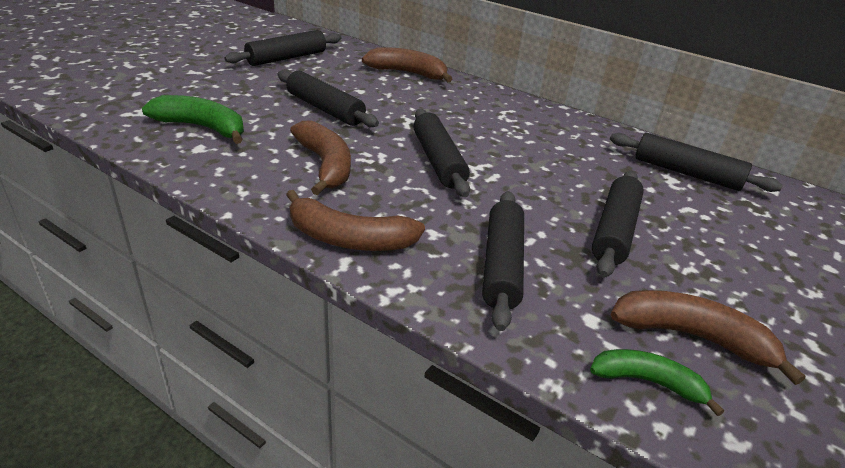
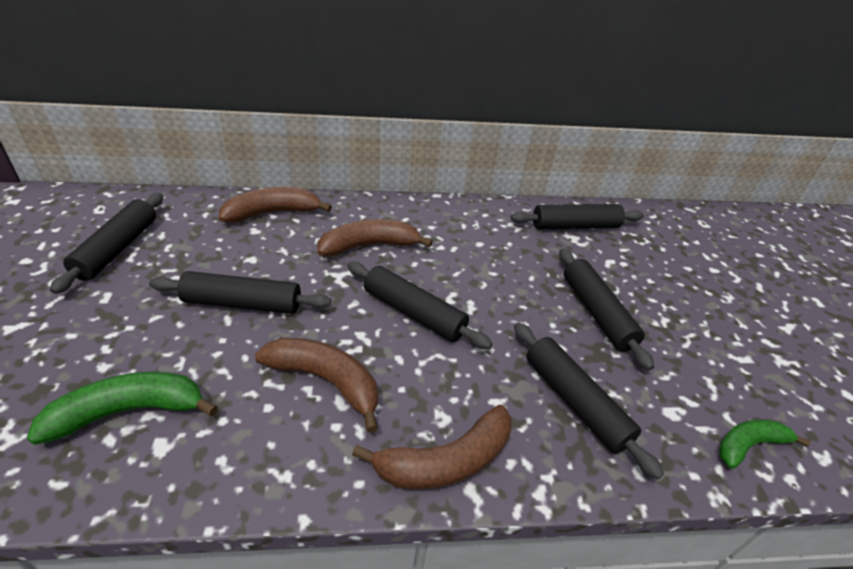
camera: 40 degrees left, 5 degrees up
(692, 337) = (725, 383): brown banana -> brown banana (369, 246)

